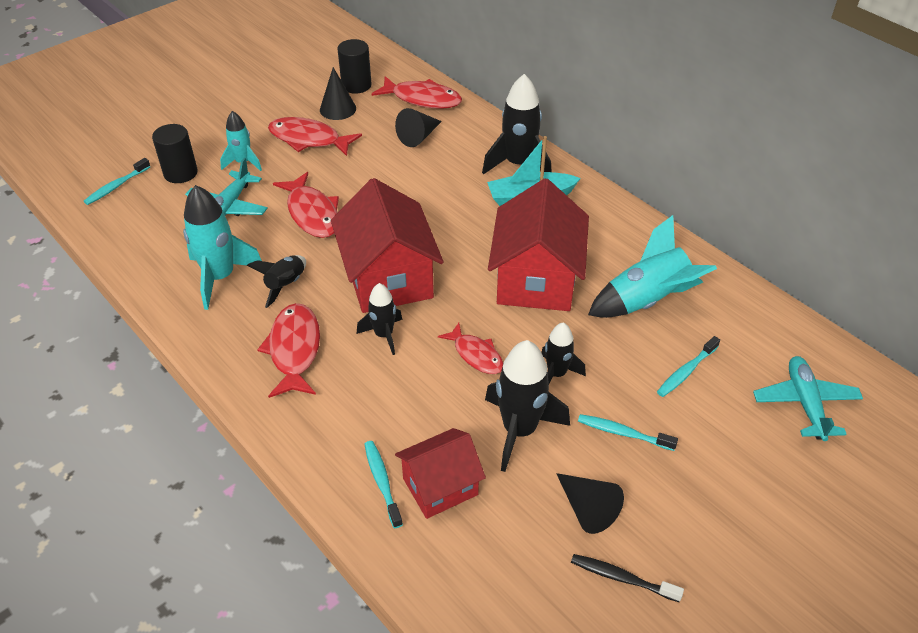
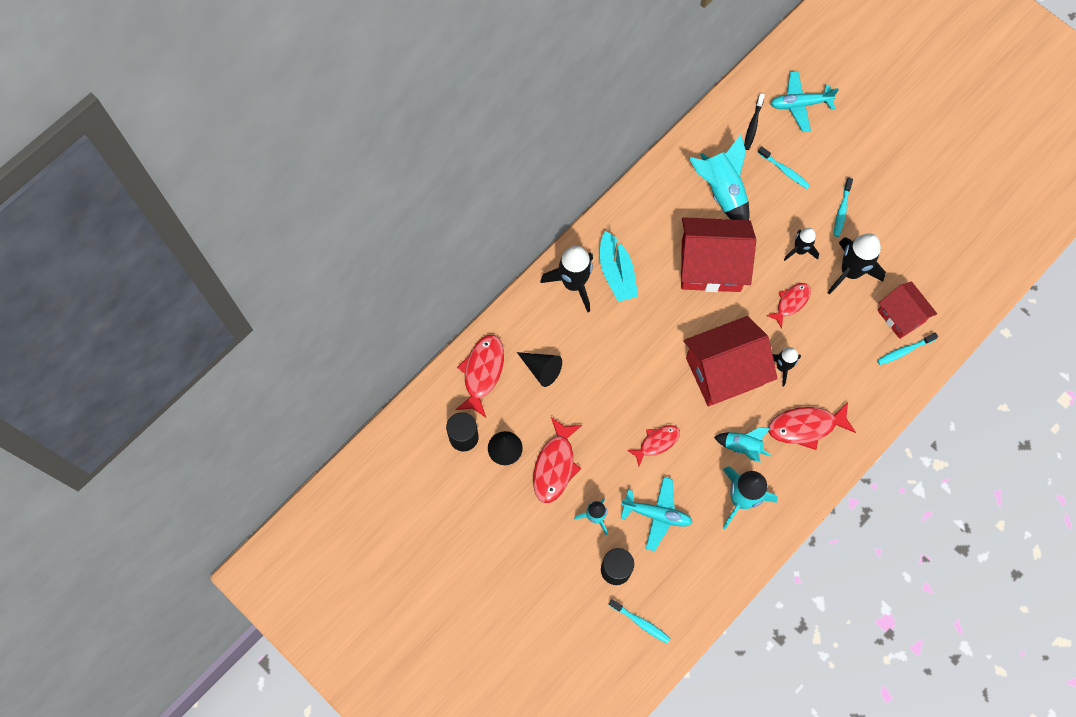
camera: 95 degrees left, 25 degrees up
(285, 285) = (742, 447): black rocket -> turquoise rocket
(312, 213) = (656, 443): red fish -> red fish, size x0.64
(587, 508) = (900, 232): black cone -> none
(621, 578) = (942, 214): black toothbrush -> black toothbrush (753, 125)

